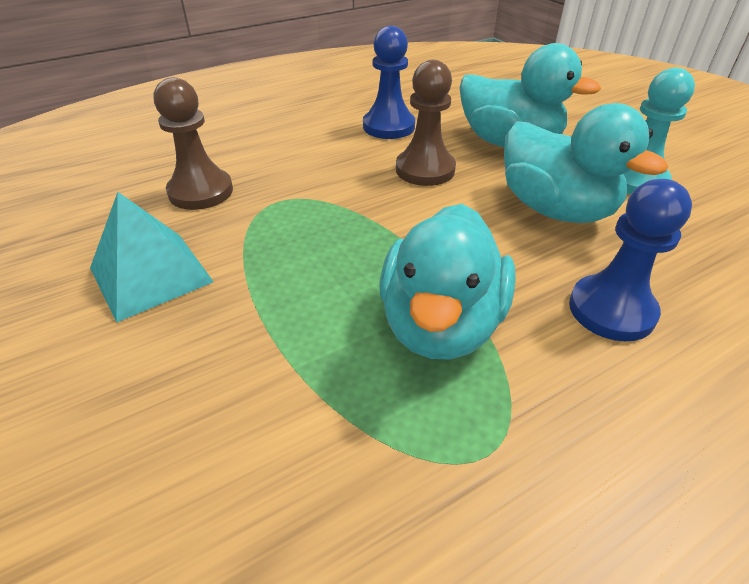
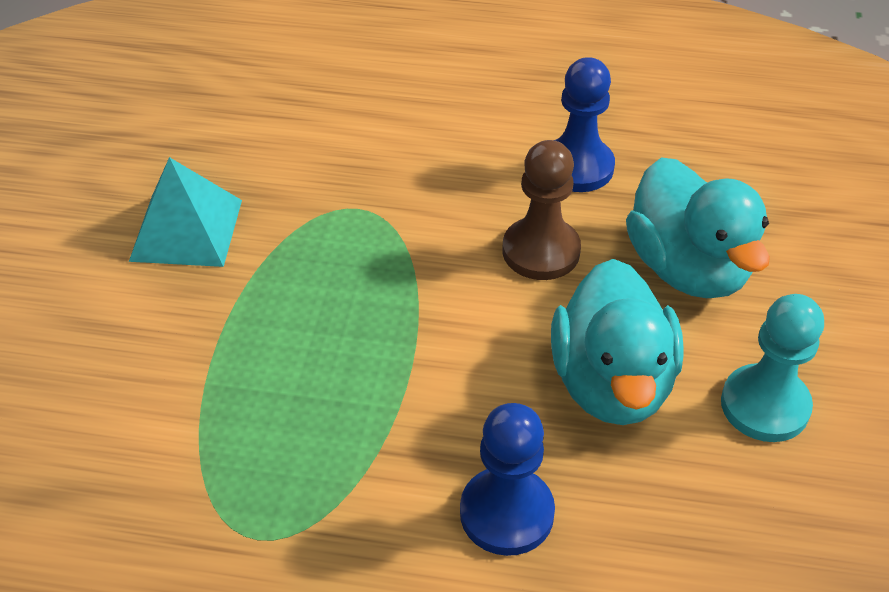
camera: 40 degrees right, 5 degrees up
(201, 191) = (303, 157): brown pawn -> none
(441, 324) = (347, 422): turquoise duck -> none

